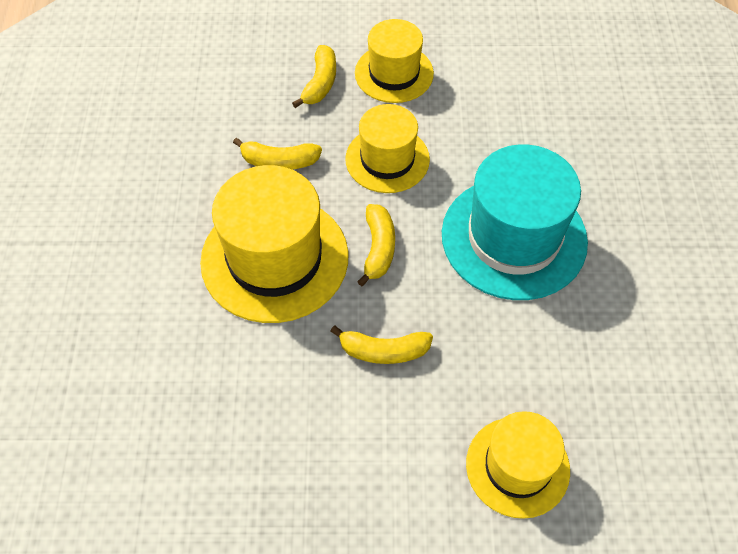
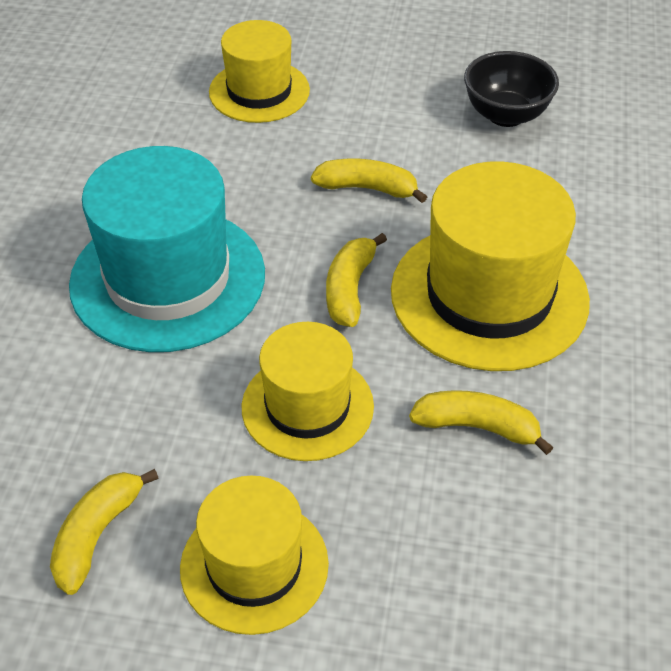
camera: 170 degrees left, 10 degrees down
(264, 471) = (506, 115): none -> black bowl
(320, 83) = (394, 565): yellow banana -> yellow banana (97, 535)

